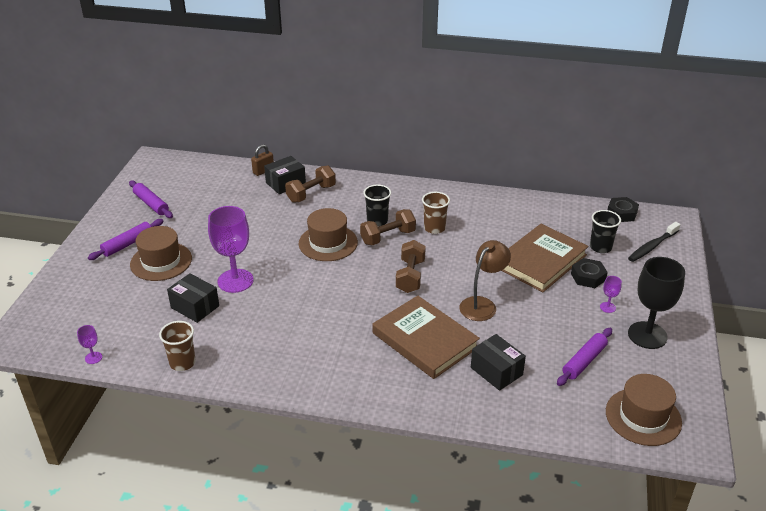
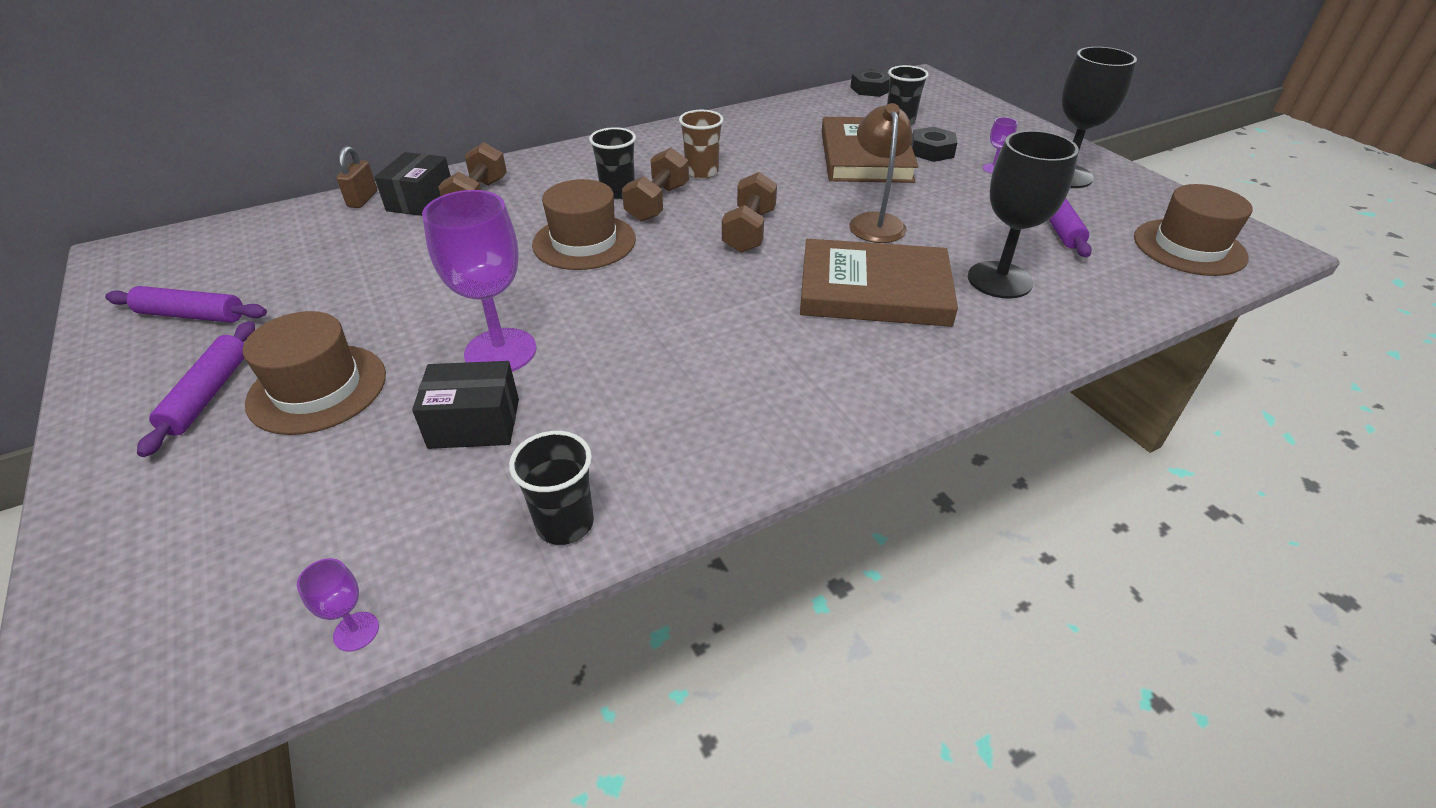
camera: 40 degrees left, 5 degrees up
(182, 363) = (565, 523): brown cup -> black cup
(410, 276) = (749, 231): brown dumbbell -> brown dumbbell turned 45 degrees clockwise
(496, 371) = (999, 280): black box -> black goblet
(652, 246) = (941, 104): black toothbrush -> none

